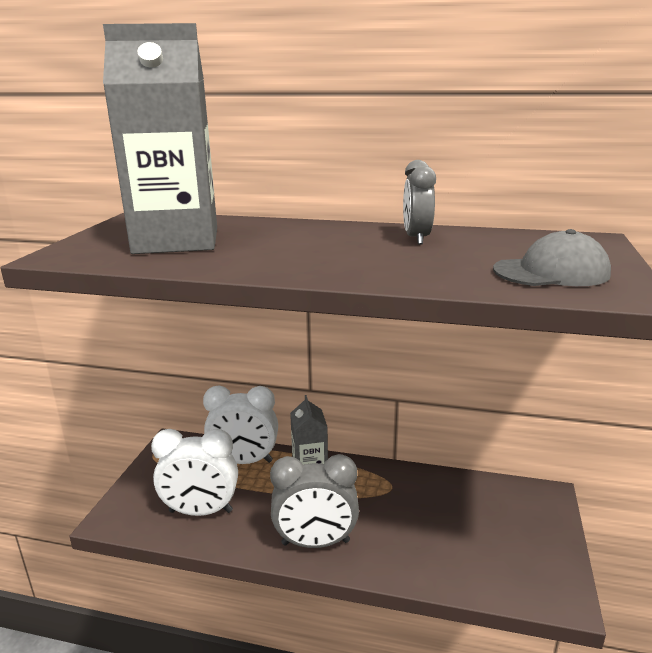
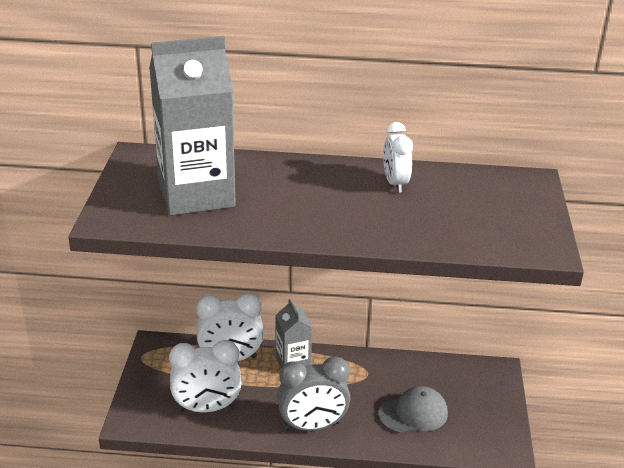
camera: 10 degrees left, 10 degrees up
(416, 238) = (395, 183): grey clock -> white clock
(551, 272) = (499, 226): grey cap -> grey cap (413, 413)

